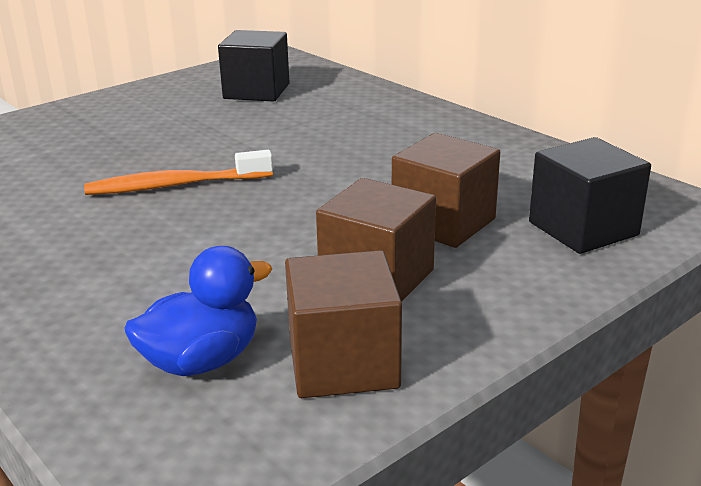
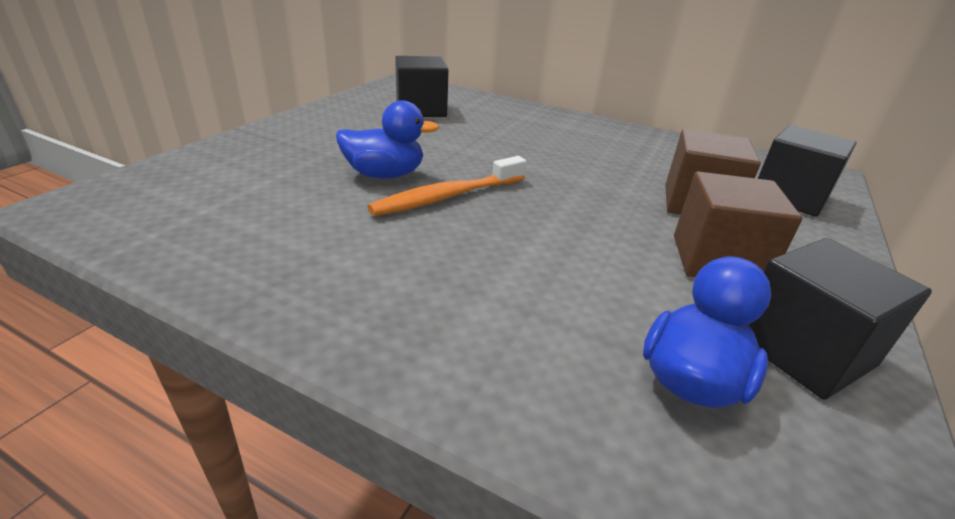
camera: 25 degrees left, 5 degrees up
(139, 159) = (385, 175): none -> blue duck
(343, 363) = (803, 351): brown cube -> black cube

